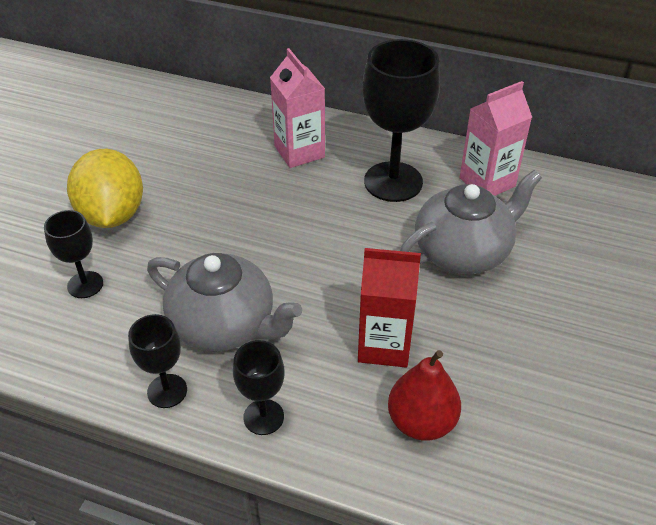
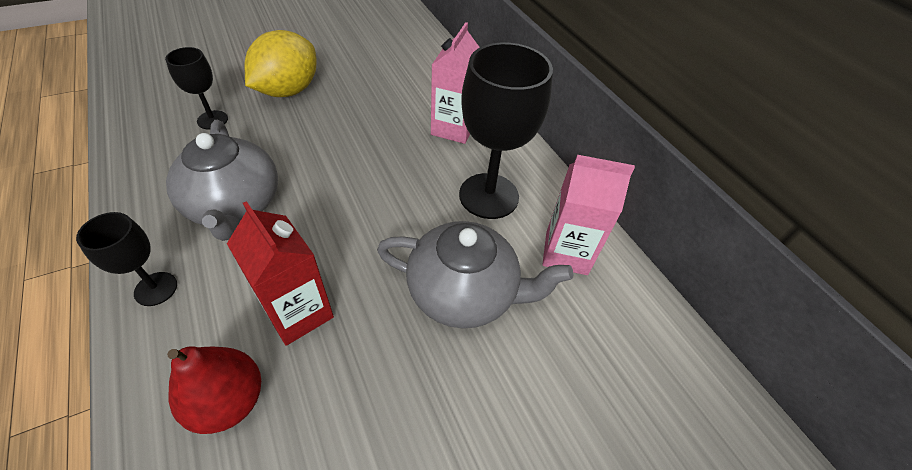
camera: 40 degrees right, 5 degrees up
(167, 391) = (143, 219): black goblet -> none

